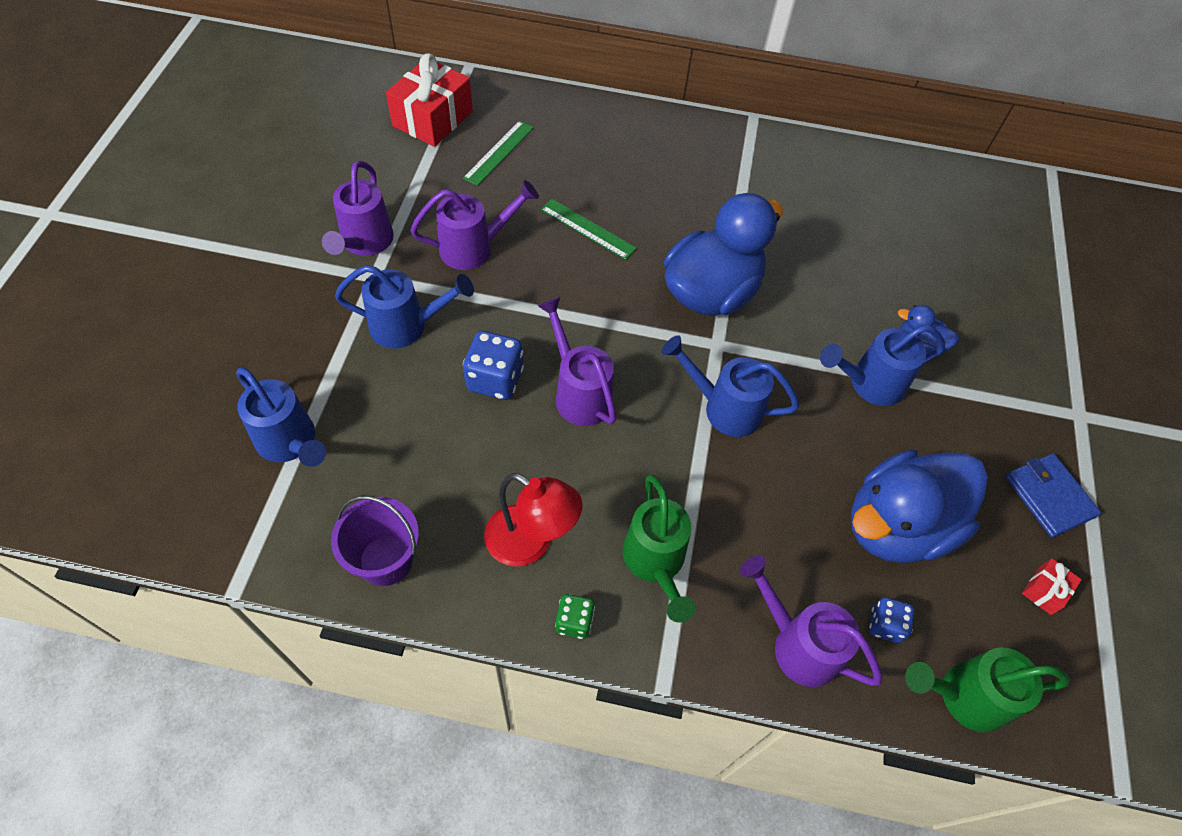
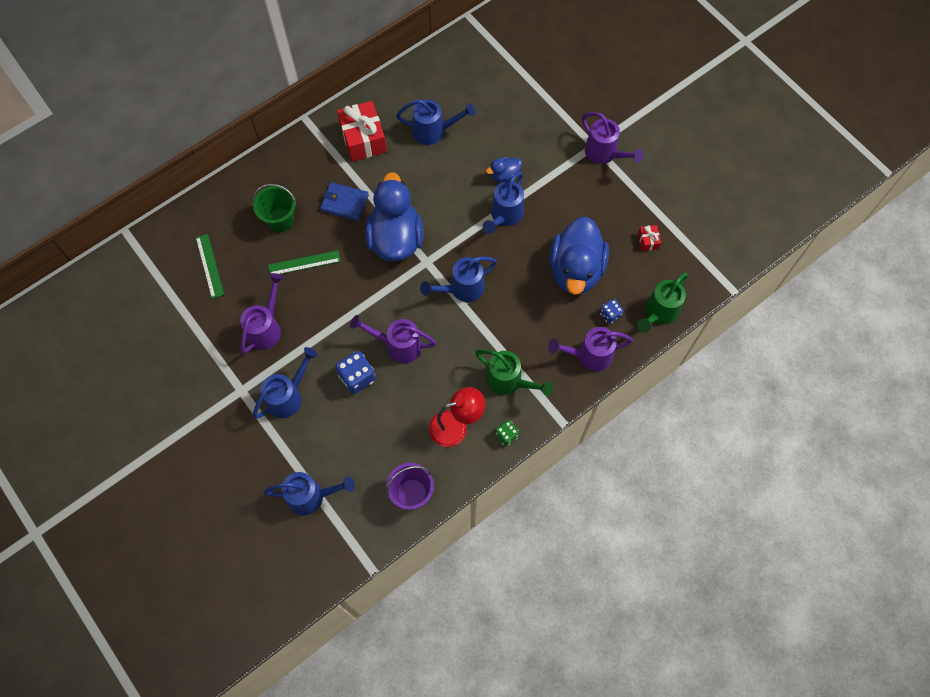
camera: 45 degrees left, 10 degrees up
(365, 243) = (212, 379): purple watering can -> purple watering can (604, 153)
(432, 119) = (150, 281): red gift -> red gift (363, 139)
(615, 174) = (280, 220): none -> green bucket
(881, 235) = (433, 131): none -> blue watering can
(1049, 497) = (615, 198): blue wallet -> blue wallet (344, 203)

